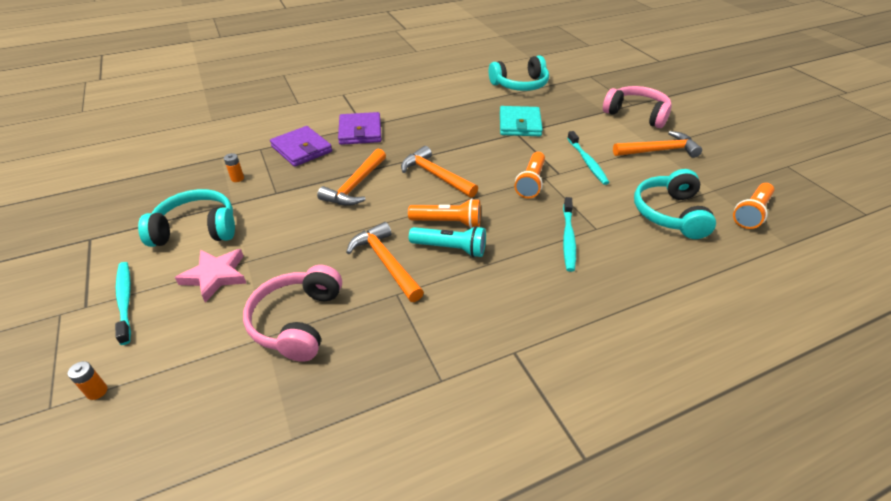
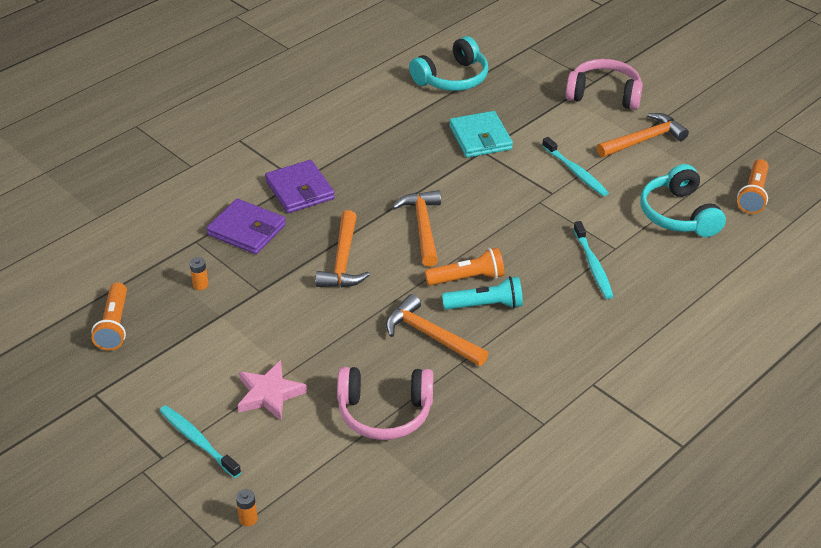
camera: 20 degrees left, 0 degrees up
(196, 229) = (206, 353): turquoise headphones -> none
(297, 321) = (385, 412): pink headphones -> pink headphones turned 75 degrees counterclockwise
(435, 175) = (423, 227): orange hammer -> orange hammer turned 60 degrees clockwise
(531, 182) = (528, 211): orange flashlight -> orange flashlight (114, 325)

